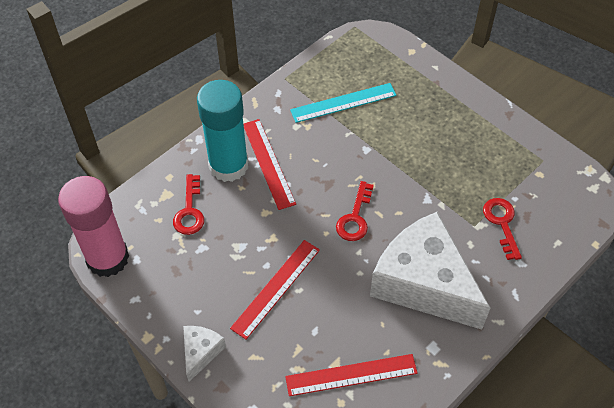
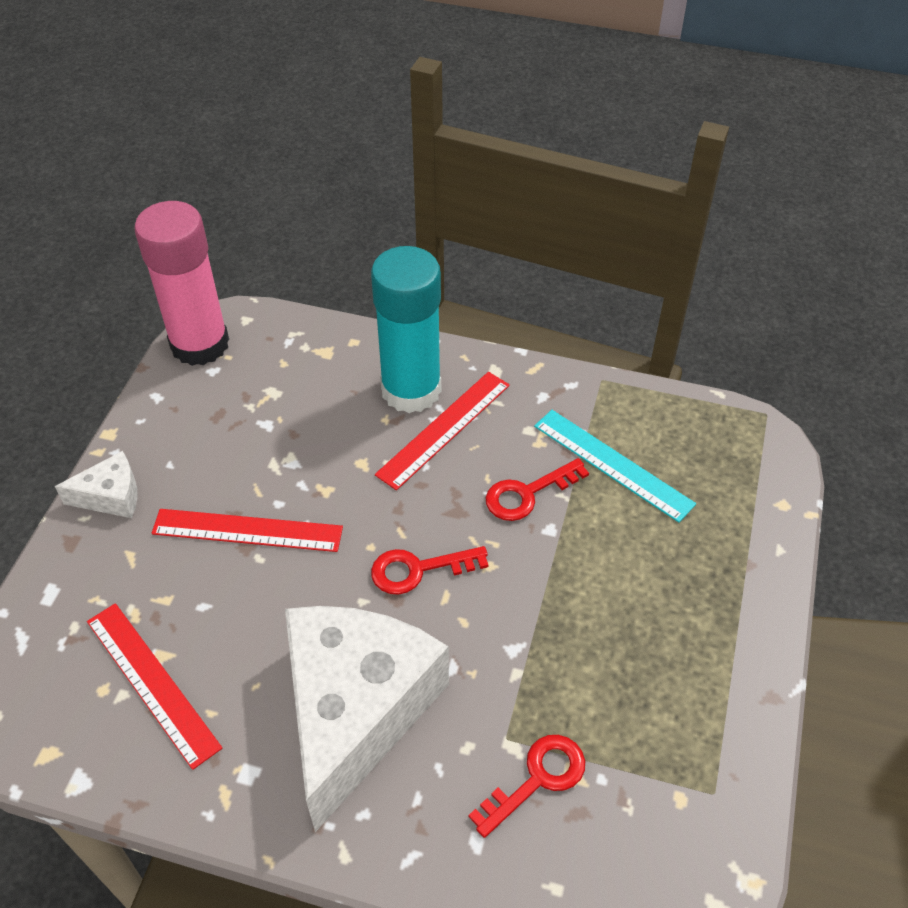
camera: 60 degrees right, 5 degrees down
(189, 211) = (314, 385): red key -> red key (527, 494)

